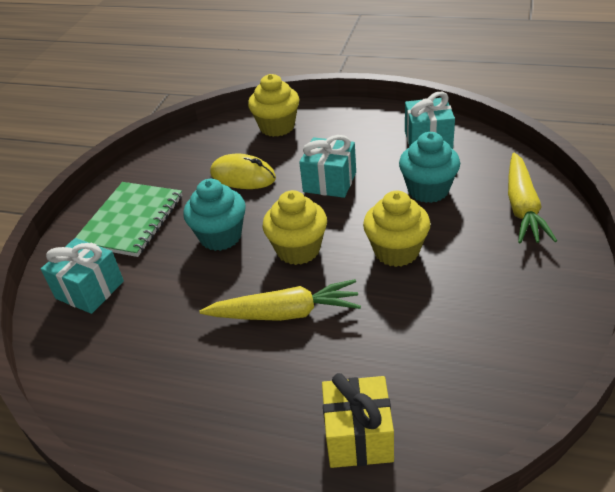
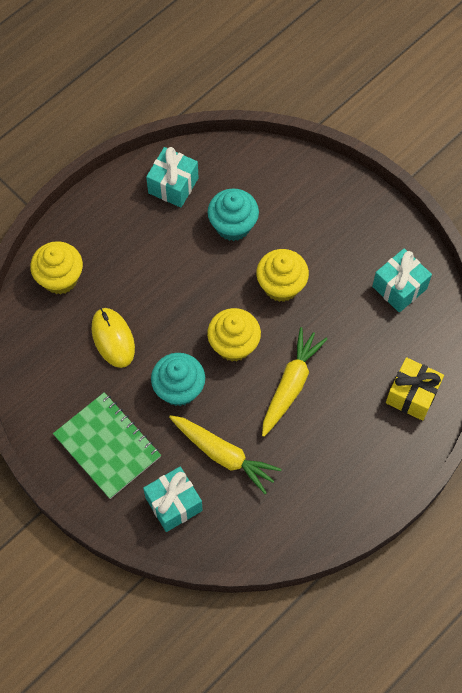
camera: 65 degrees left, 25 degrees up
(243, 176) = (113, 338): yellow mouse -> yellow mouse turned 75 degrees counterclockwise
(329, 182) = (171, 282): turquoise gift -> turquoise gift (399, 287)
(522, 207) = (295, 184): yellow carrot -> yellow carrot (223, 455)

